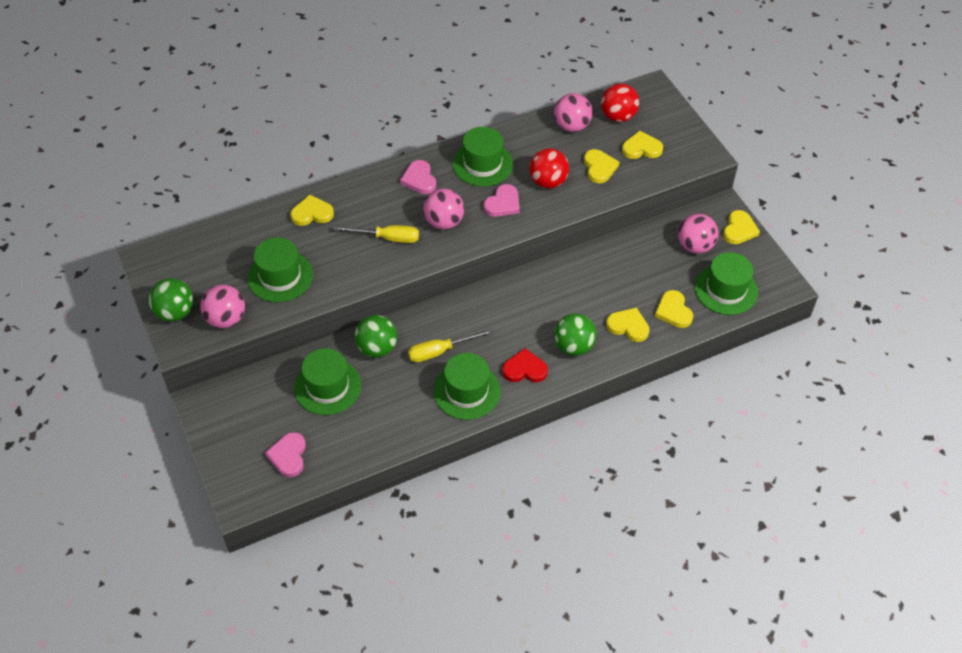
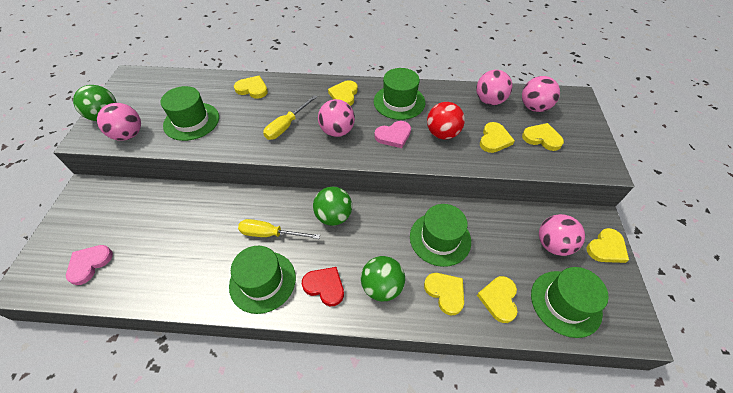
camera: 30 degrees right, 0 degrees up
(327, 387) = (168, 221): green hat -> green hat (440, 238)
(377, 348) = (228, 208): green ball -> green ball (334, 216)
(387, 238) = (287, 126): yellow screwdriver -> yellow screwdriver turned 90 degrees clockwise
(419, 179) = (344, 95): pink heart -> yellow heart
(618, 116) = (534, 107): red ball -> pink ball

